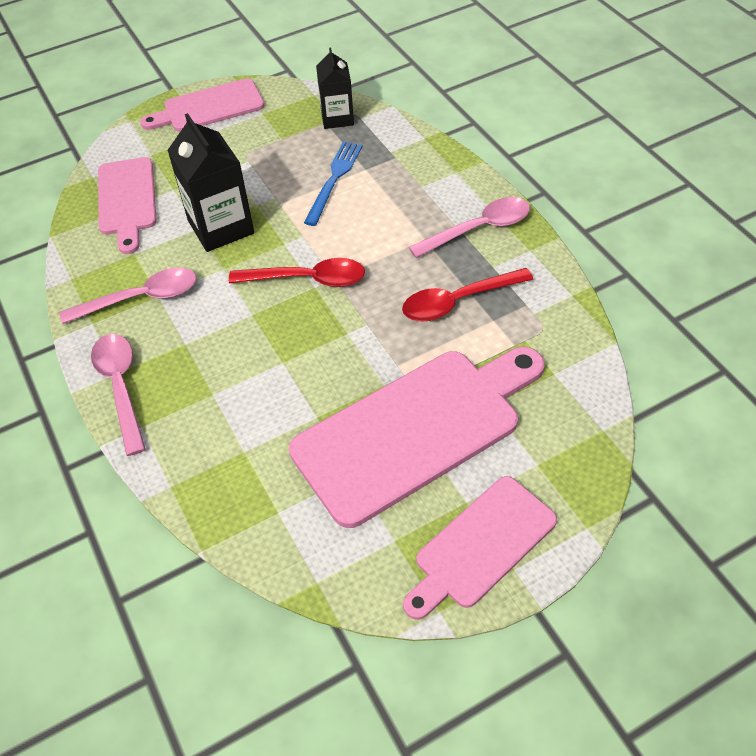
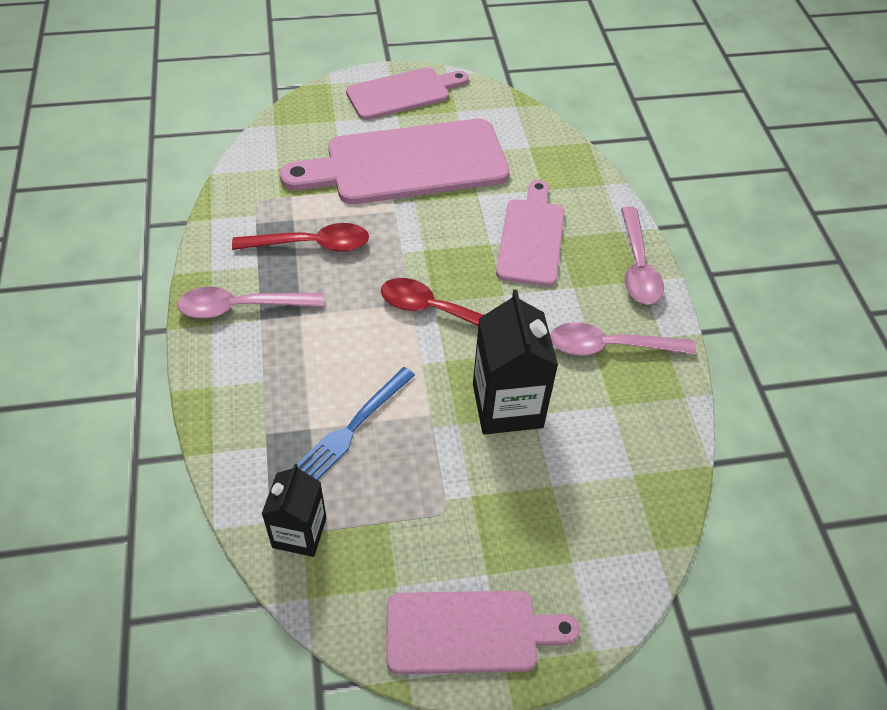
camera: 165 degrees left, 0 degrees up
(127, 200) = (613, 487): pink cutting board -> pink cutting board (531, 238)

